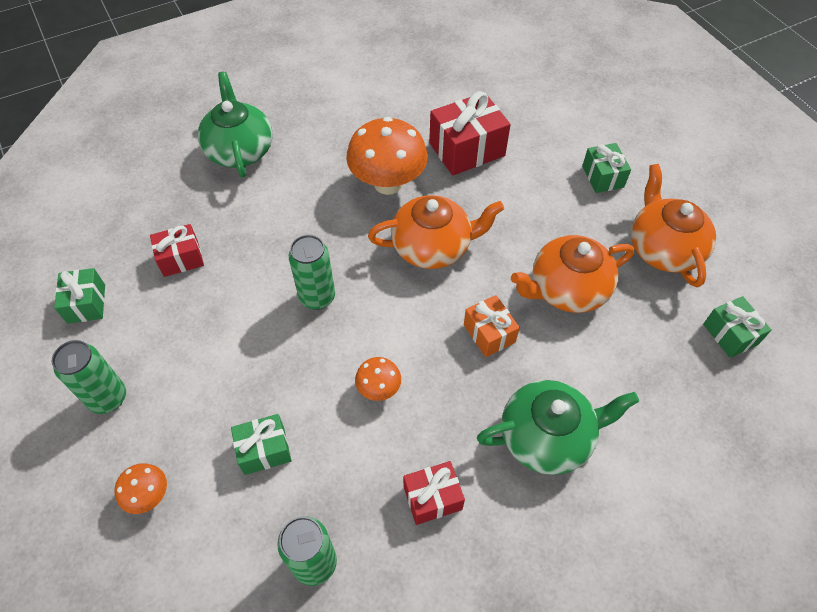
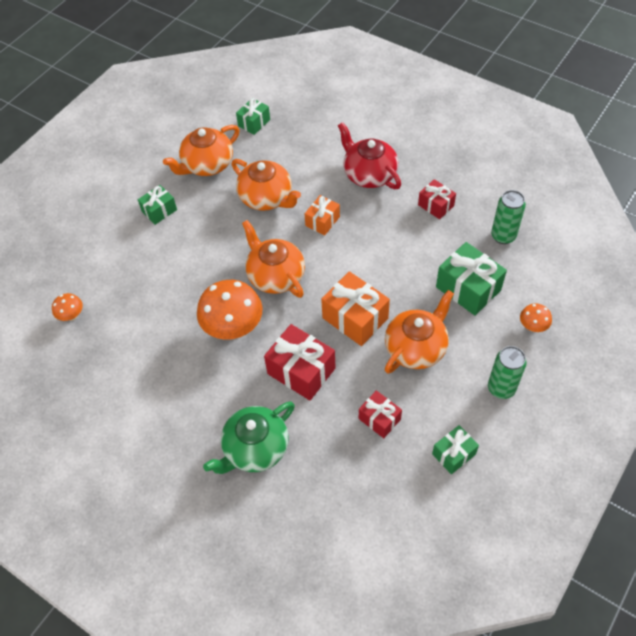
camera: 115 degrees left, 0 degrees up
(231, 339) = (416, 347): none -> orange teapot
(264, 450) = (468, 288): green gift -> green gift, size x1.68
(317, 297) = (355, 318): green can -> orange gift
(379, 389) = (394, 255): orange mushroom -> orange mushroom (71, 316)
(467, 149) = (172, 295): red gift -> red gift (301, 371)
(547, 437) = (369, 174): green teapot -> red teapot

